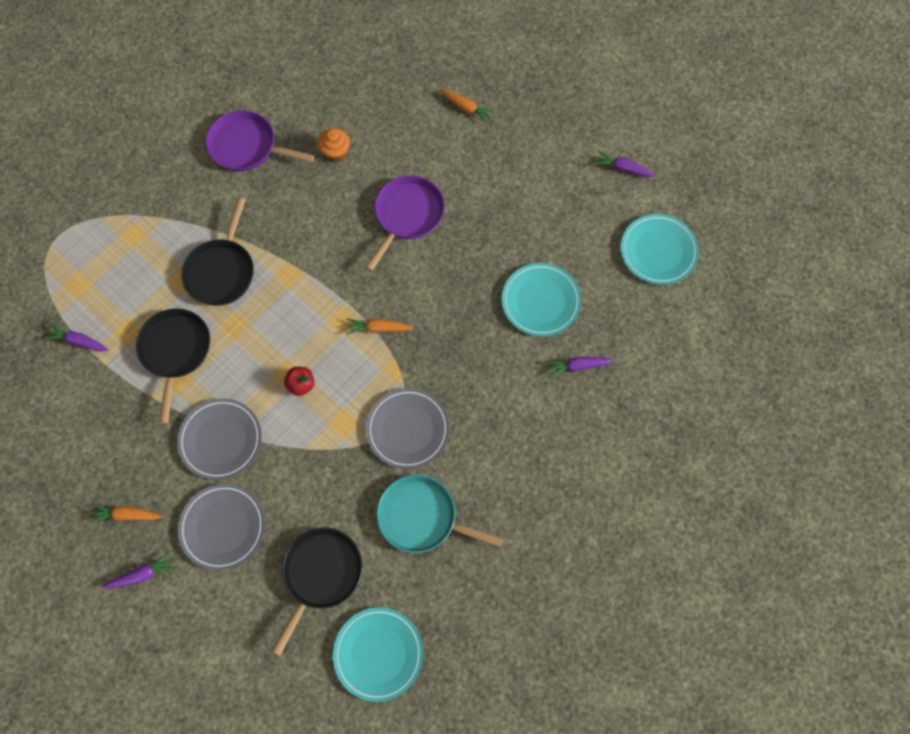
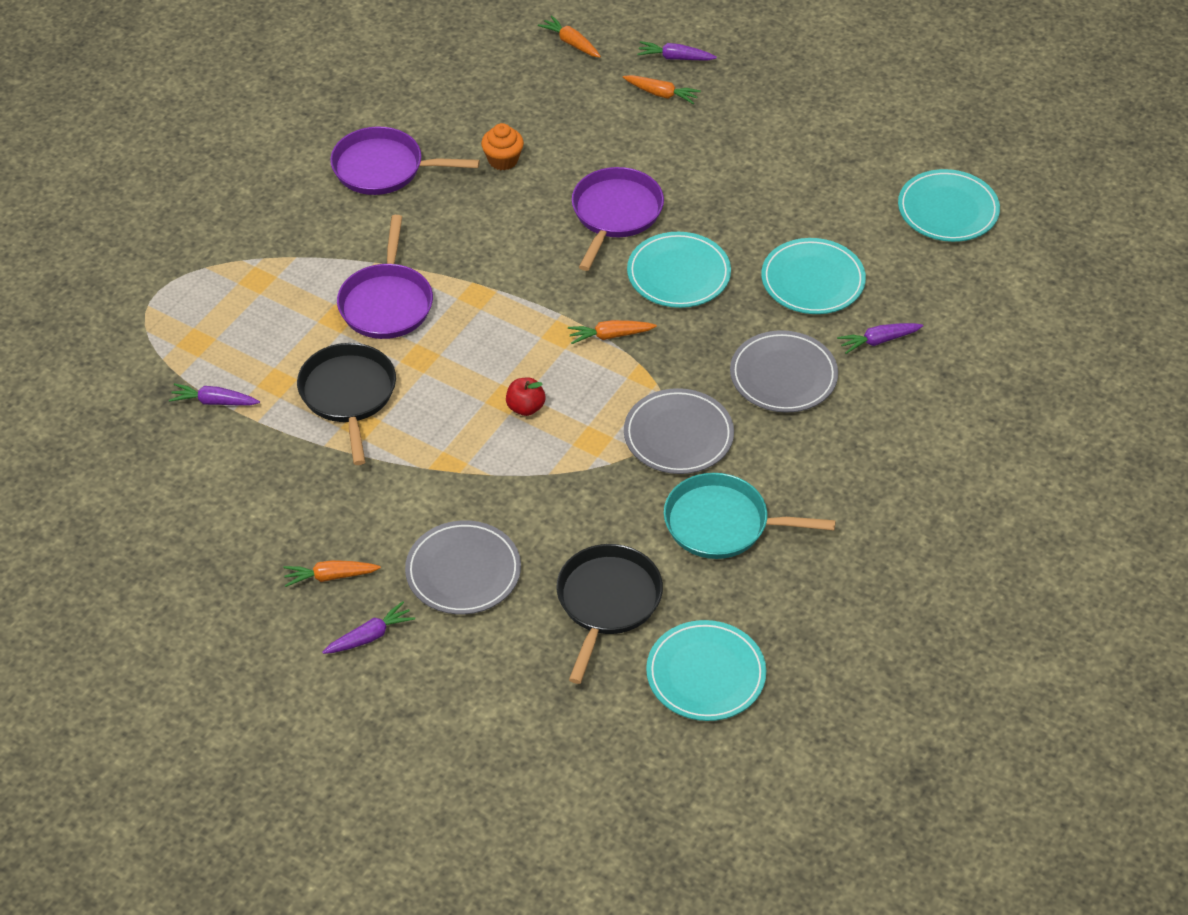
camera: 10 degrees left, 20 degrees down
(221, 271) = (386, 303): black pan -> purple pan
(221, 440) = (435, 480): grey plate -> grey plate (783, 375)
(410, 50) = (571, 43): none -> orange carrot
(441, 279) = (678, 274): none -> turquoise plate
(622, 168) = (878, 131): purple carrot -> purple carrot (675, 58)

